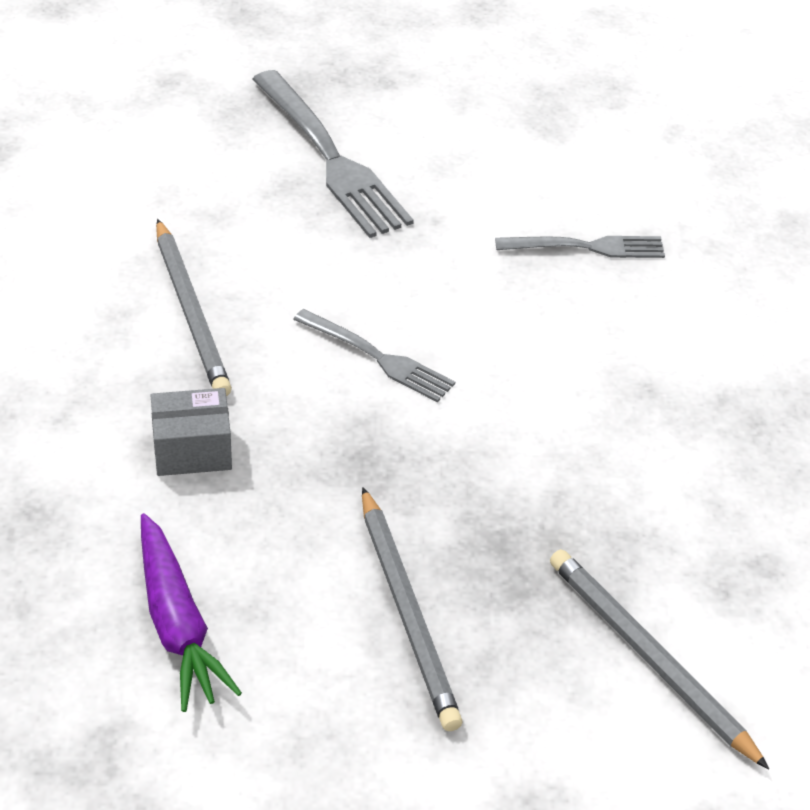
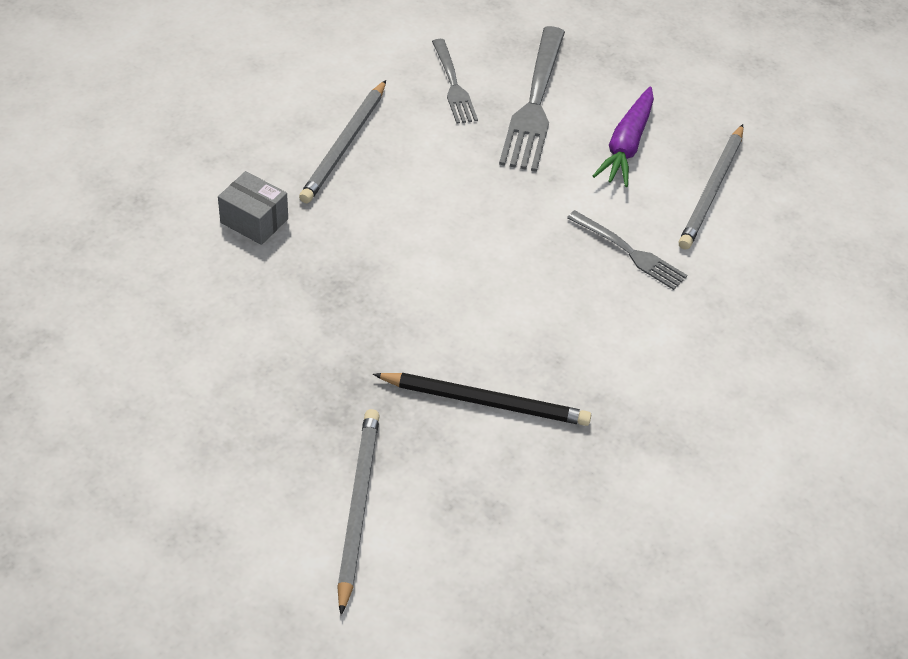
camera: 40 degrees right, 5 degrees up
(177, 624) = (138, 306): purple carrot -> purple carrot (626, 145)
(378, 357) = (416, 236): grey fork -> grey fork (453, 85)
(408, 612) = (258, 384): grey pencil -> grey pencil (712, 190)
(635, 471) = (485, 401): none -> black pencil

